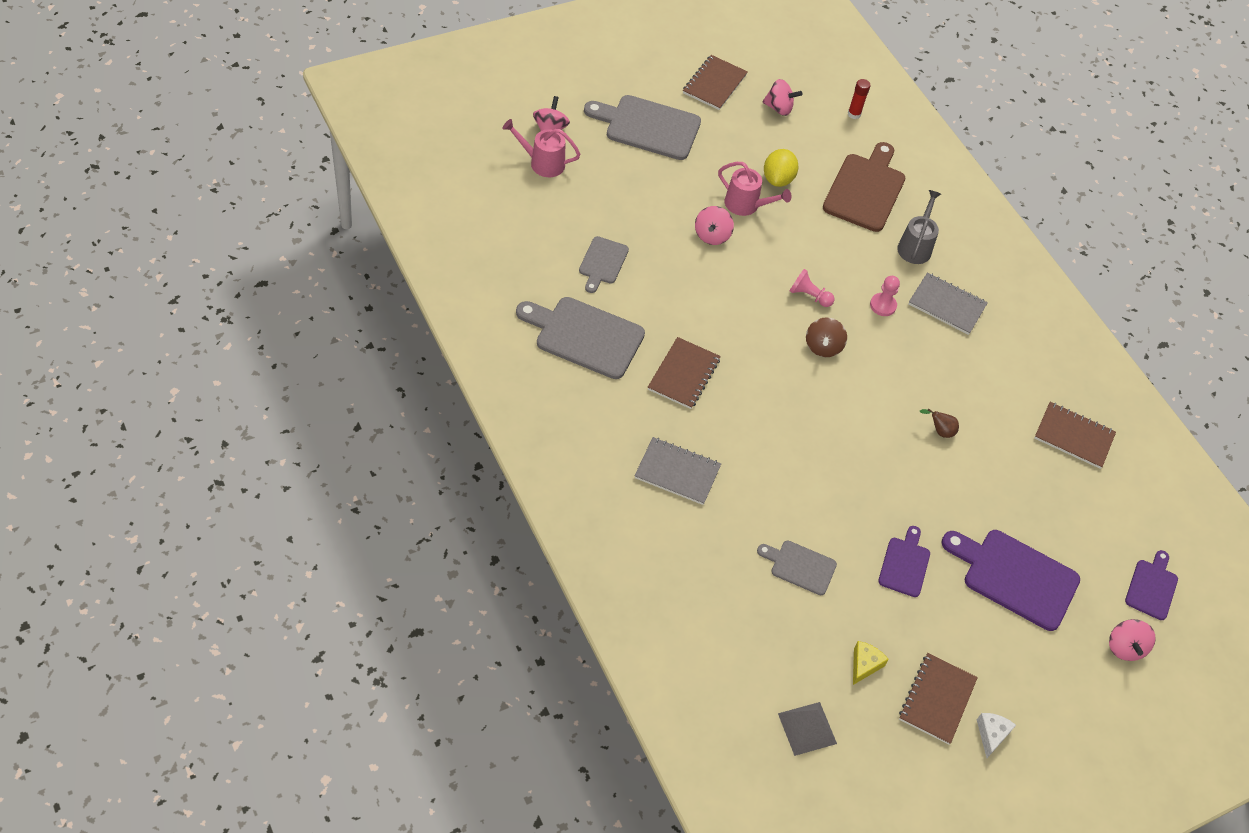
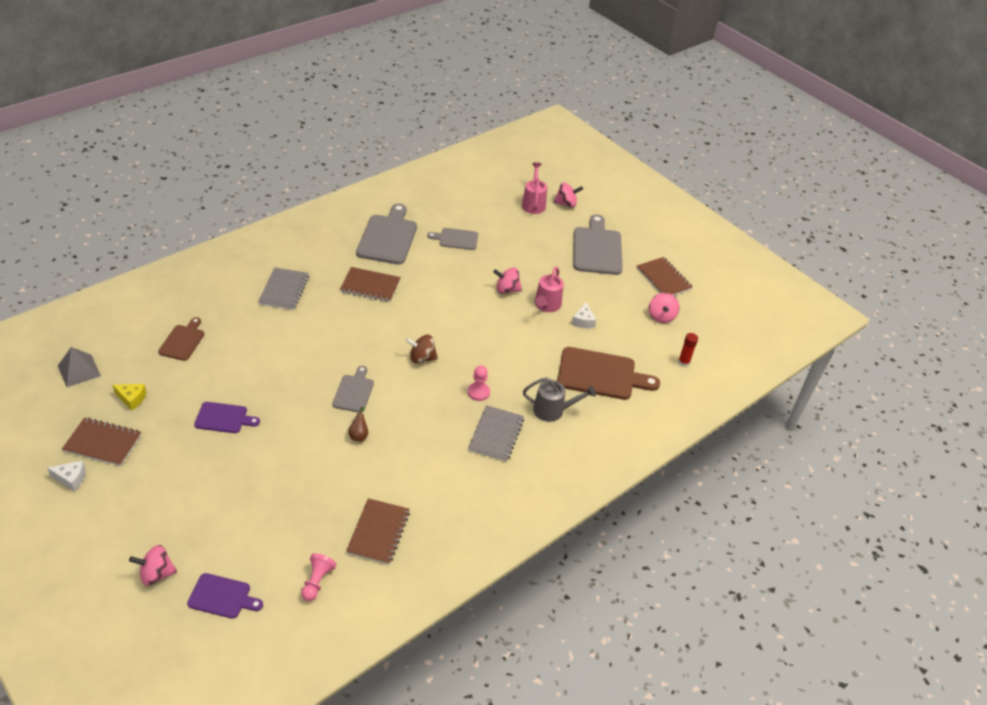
camera: 80 degrees right, 10 degrees down
(714, 84) = (663, 279): brown notebook -> brown notebook turned 45 degrees clockwise
(764, 600) = (183, 341): none -> brown cutting board
(778, 179) = (583, 321): yellow lemon -> white cheese
(800, 566) = (214, 358): grey cutting board -> grey cutting board (354, 392)
(809, 296) = (470, 347): pink pawn -> pink pawn (317, 581)
(1015, 577) = (221, 491): purple cutting board -> none

